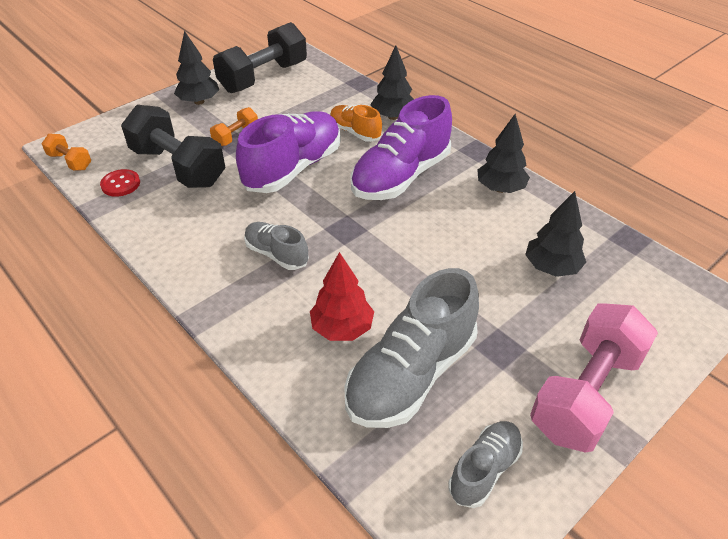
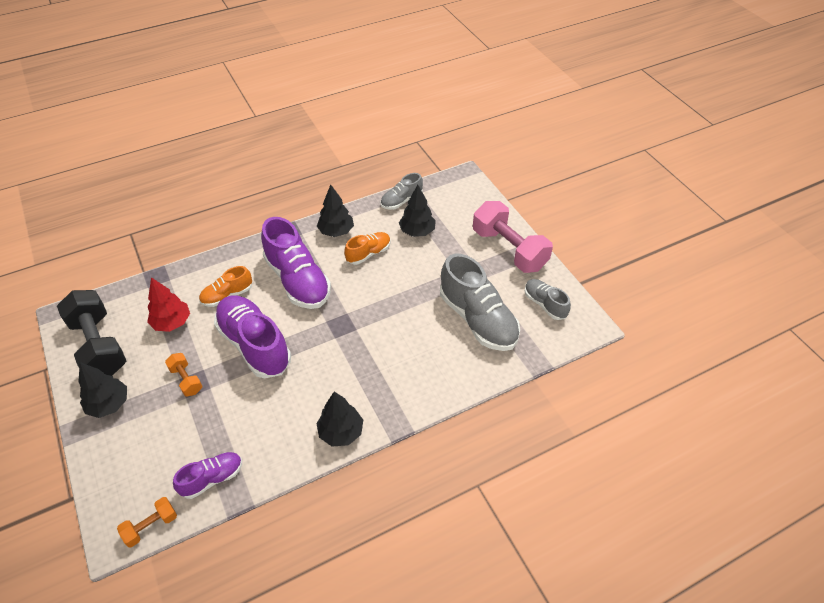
camera: 75 degrees left, 5 degrees up
(120, 184) = (212, 479): red button -> purple shoe
(178, 167) = (209, 429): black dumbbell -> none
(276, 254) = (351, 371): grey shoe -> grey shoe (401, 201)
(342, 328) = (433, 345): red tree -> red tree (172, 322)
(393, 116) = (220, 267): black tree -> black tree (341, 432)
(478, 227) = (368, 253): none -> orange shoe

